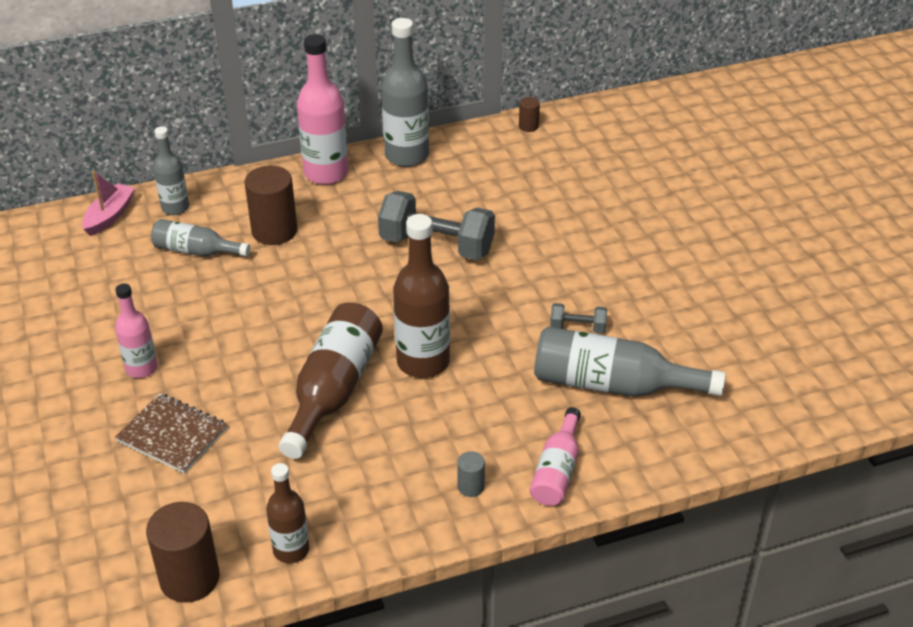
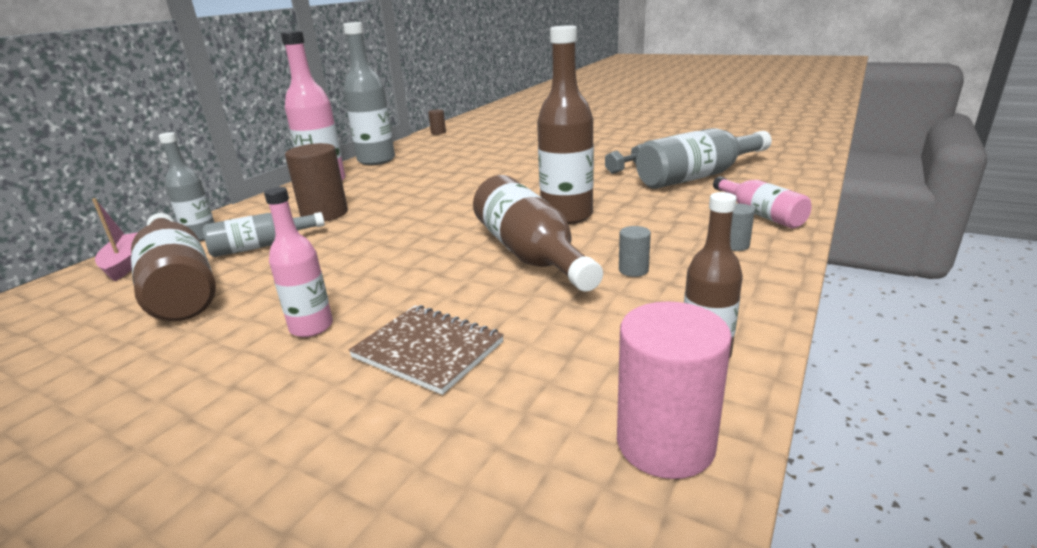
camera: 40 degrees left, 15 degrees down
(116, 269) = (179, 286): none -> brown bottle
(172, 435) = (428, 350): brown notebook -> brown notebook turned 45 degrees clockwise
(189, 578) = (665, 443): brown cylinder -> pink cylinder
(367, 457) = (633, 270): none -> grey cylinder
(436, 245) = (469, 177): grey dumbbell -> none

